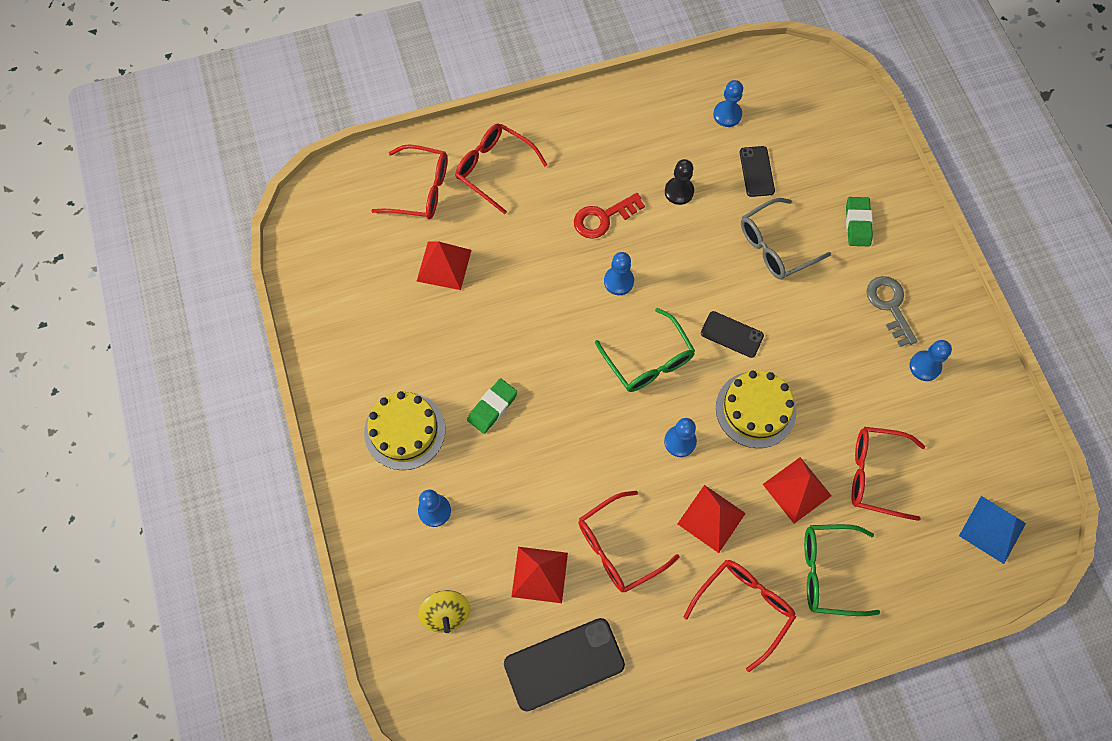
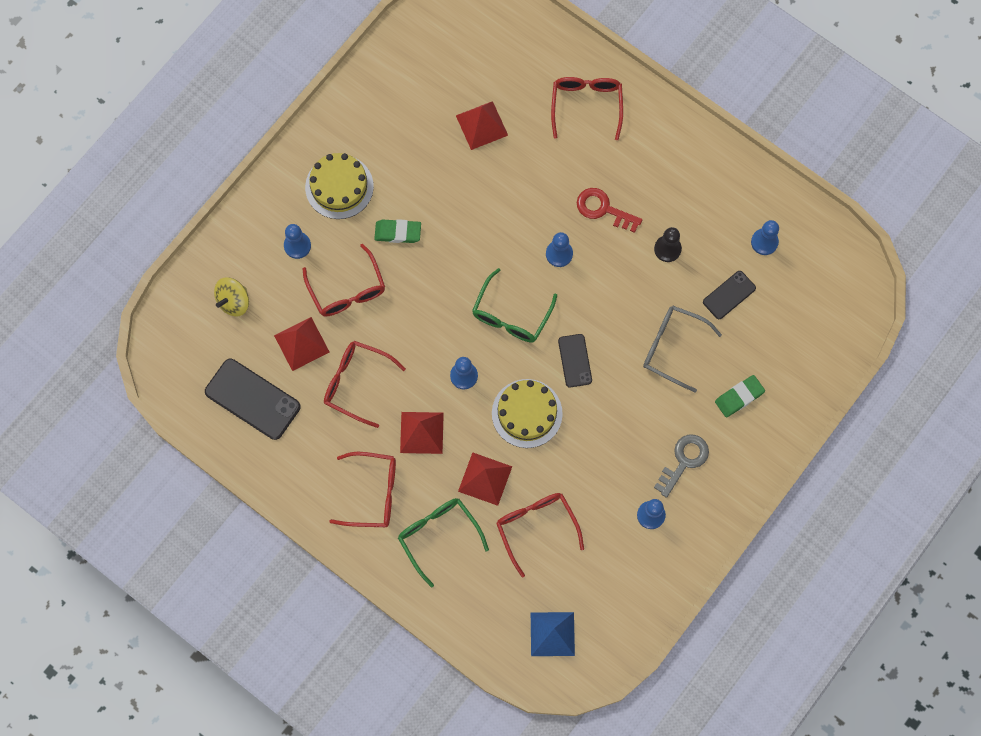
camera: 55 degrees right, 5 degrees up
(420, 189) = (529, 66): red glasses -> red glasses (347, 289)

